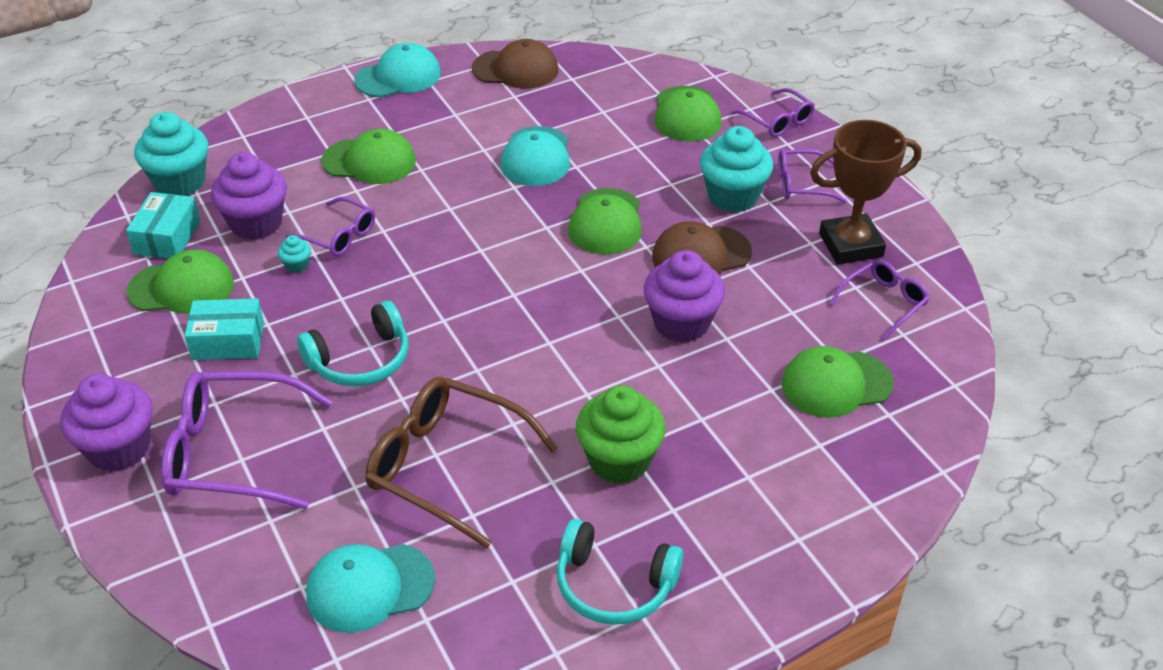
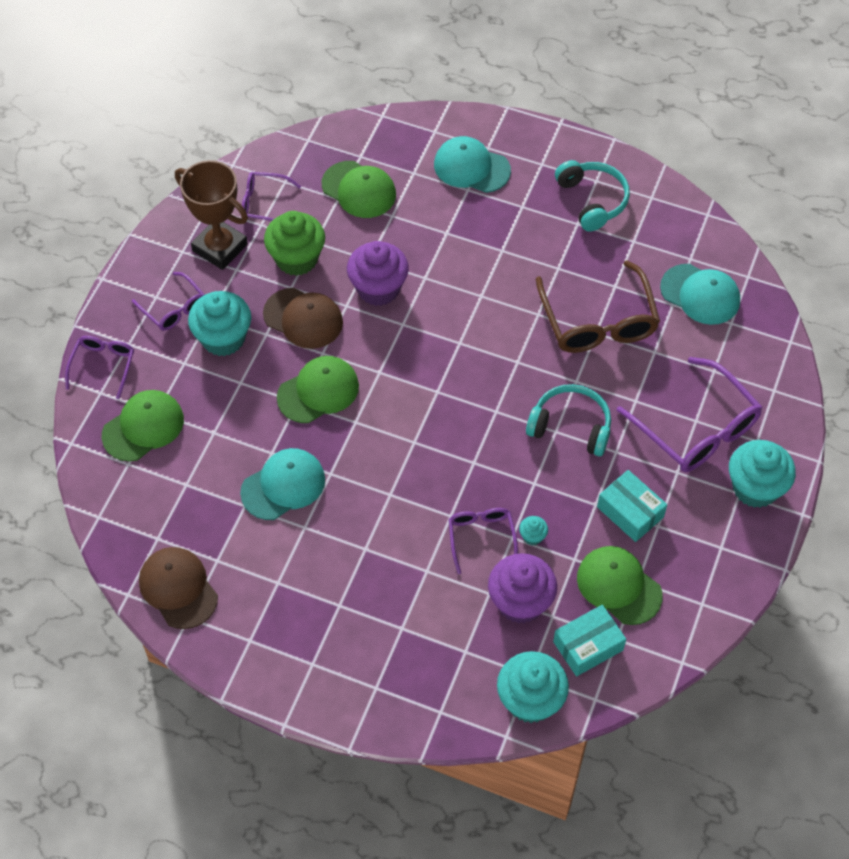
camera: 130 degrees left, 15 degrees up
(119, 449) = (755, 488): purple cupcake -> turquoise cupcake
(369, 161) = (387, 591): green cap -> none
(398, 77) = (263, 668): turquoise cap -> turquoise cap (471, 167)
(619, 460) = (514, 249): green cupcake -> green cupcake (297, 259)

